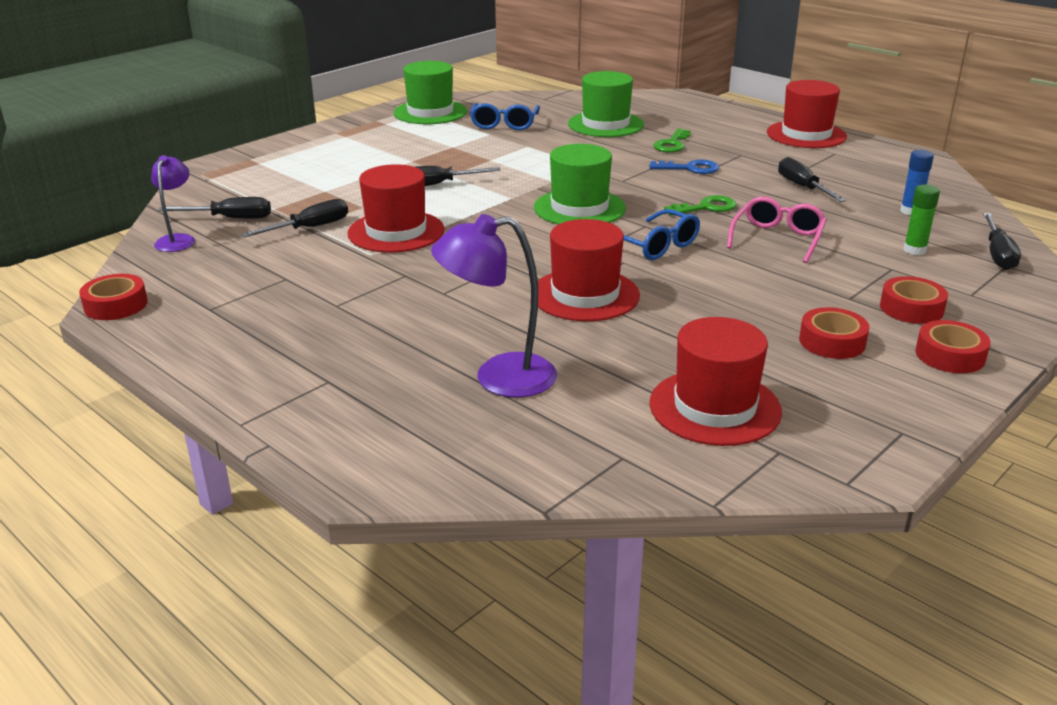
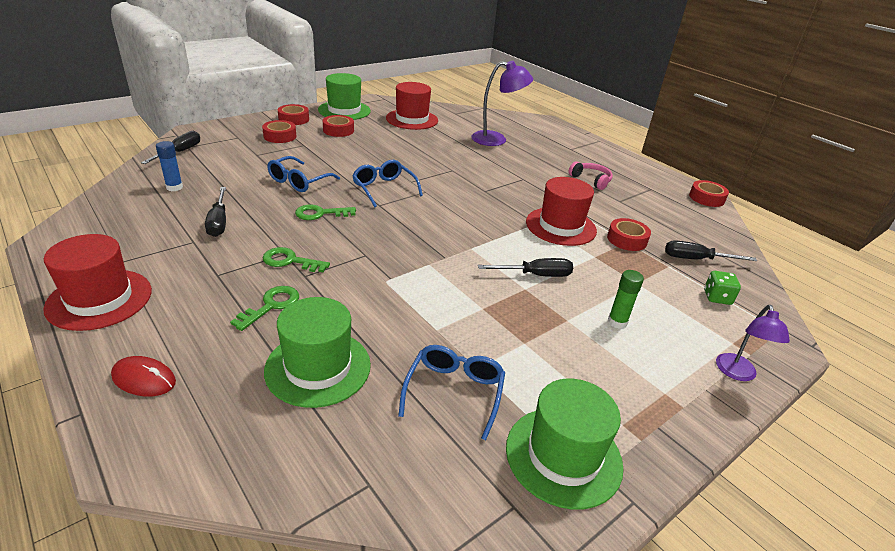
camera: 175 degrees left, 5 degrees up
(178, 240) = (717, 243): purple lamp -> purple lamp (737, 373)
(241, 189) = (717, 297): none -> green dice
(309, 228) = (627, 239): black screwdriver -> red tape
(318, 308) = (591, 180): none -> pink headphones
(579, 208) = (419, 228): green hat -> green hat (344, 110)
(585, 295) = (444, 166): red hat -> none
(690, 168) = (290, 261): blue key -> green key
(712, 112) = (144, 379): none -> red mouse
(777, 238) = (298, 181): pink glasses -> blue glasses
(914, 250) = (224, 162): green glue stick -> green glue stick (617, 322)

